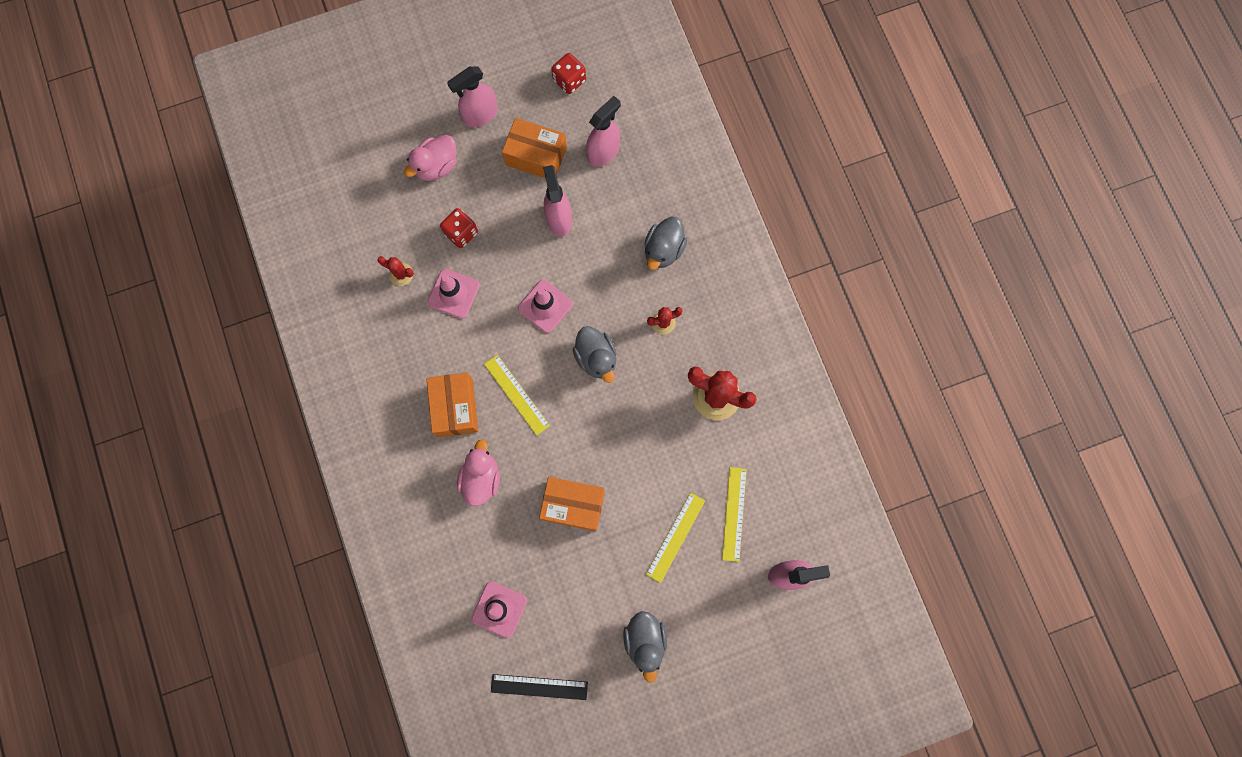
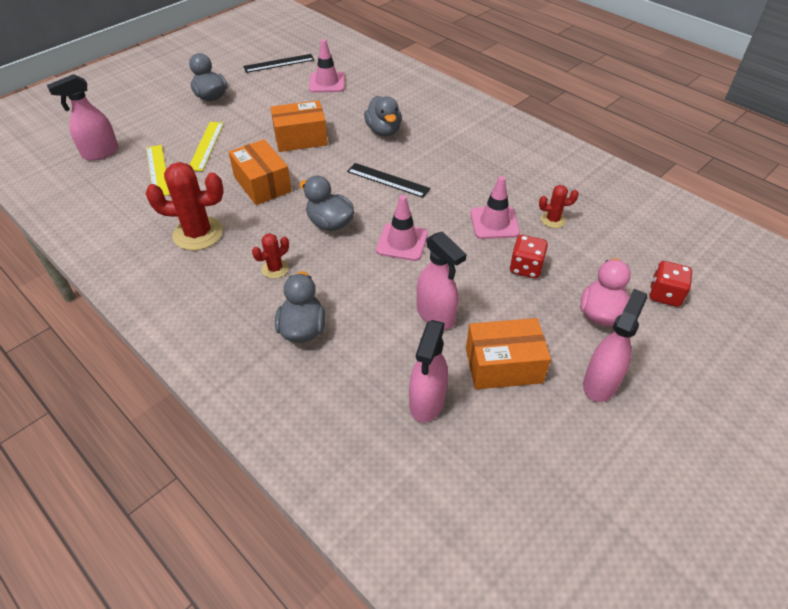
camera: 155 degrees right, 30 degrees down
(455, 407) = (434, 158): orange box -> orange box (262, 184)
(481, 478) = (383, 131): pink duck -> grey duck
(517, 394) = (388, 180): yellow ruler -> black ruler
(569, 80) = (526, 473): red dice -> red dice (665, 295)

